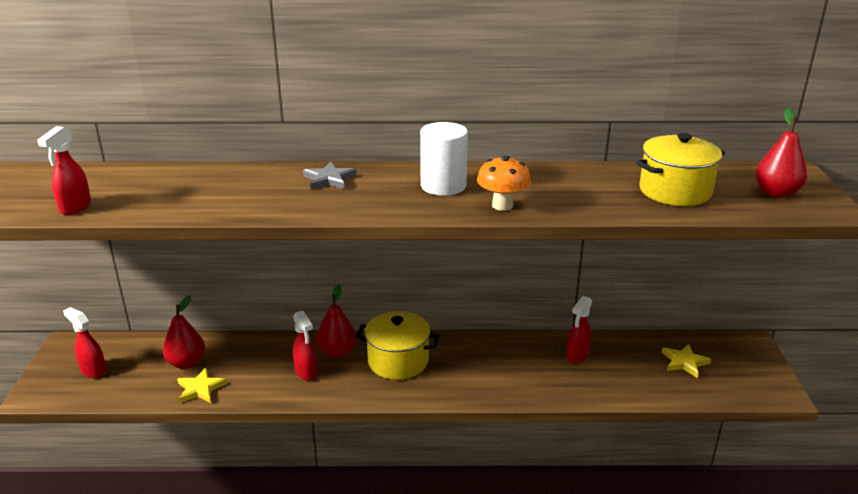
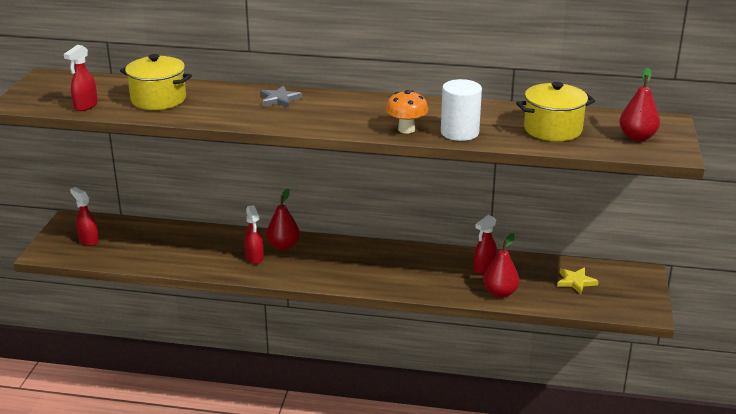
camera: 10 degrees right, 0 degrees up
(186, 363) = (161, 242): red pear -> red pear (500, 293)
(200, 389) = (169, 261): yellow star -> none
(398, 361) = (331, 257): yellow pot -> yellow pot (158, 99)
(443, 186) = (367, 111): white cylinder -> white cylinder (459, 132)

